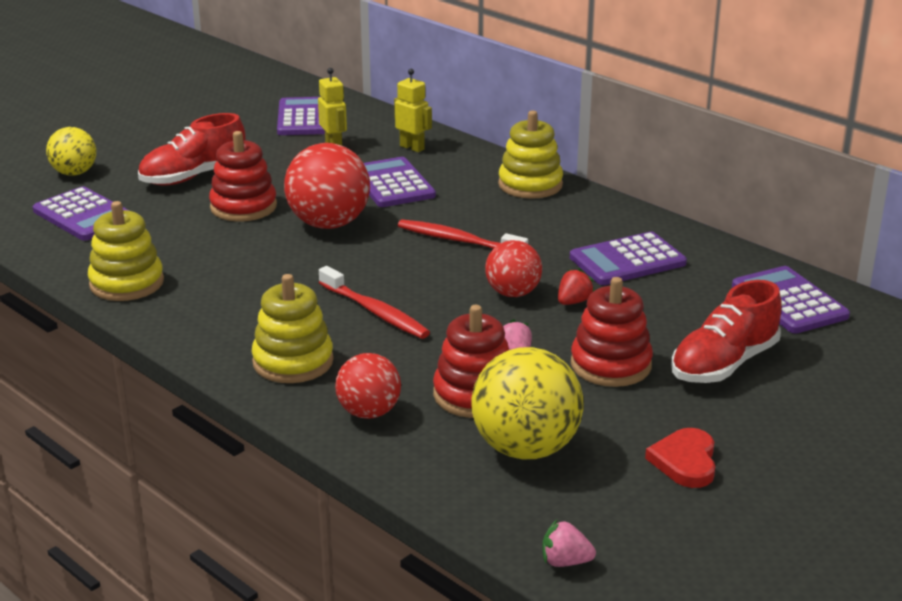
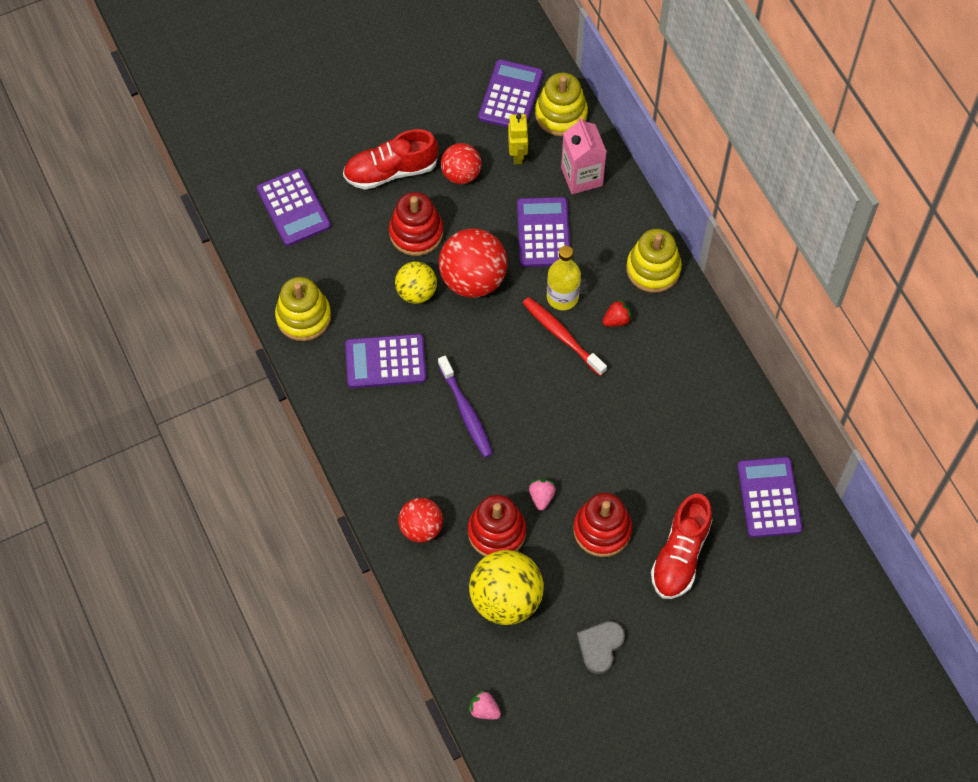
camera: 20 degrees right, 35 degrees up
(74, 173) = (300, 136): yellow ball -> yellow ball (416, 292)
(293, 362) = (390, 454): yellow stacking toy -> yellow stacking toy (561, 114)
(375, 312) = (466, 412): red toothbrush -> purple toothbrush
(412, 147) = (581, 176): yellow robot -> pink carton
(441, 217) = (562, 297): none -> yellow bottle
(513, 293) = (573, 420): red ball -> red ball (461, 174)
(573, 302) = (611, 446): red strawberry -> red strawberry (616, 320)
(627, 260) = (677, 405): purple calculator -> purple calculator (385, 362)
(685, 461) = (600, 646): red heart -> grey heart
(724, 364) = (680, 555): red shoe -> red shoe turned 45 degrees counterclockwise

